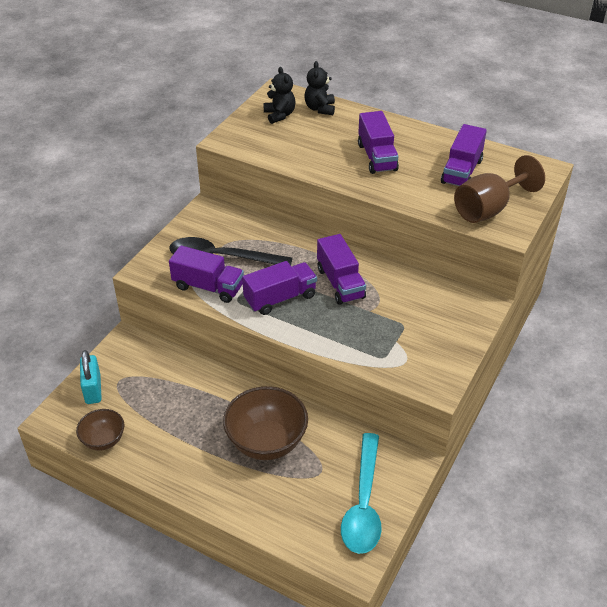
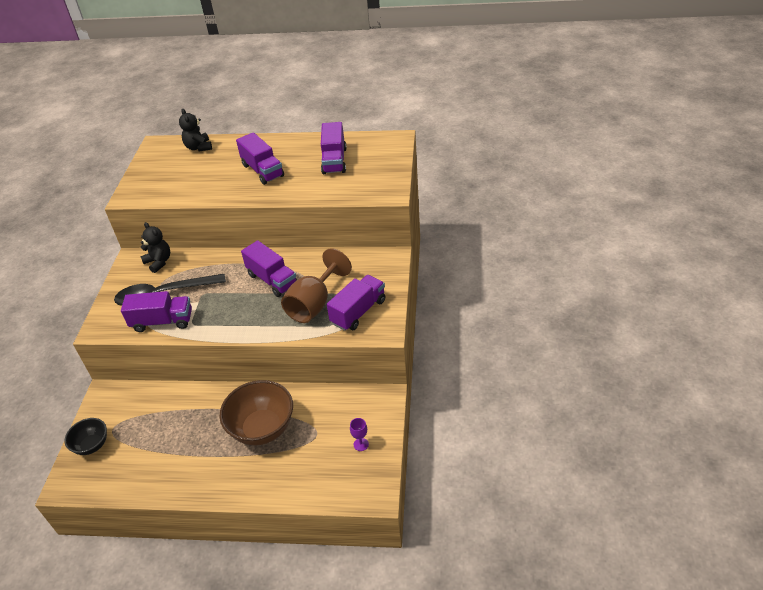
camera: 20 degrees left, 0 degrees up
(93, 389) = (92, 445): turquoise padlock -> black bowl
(103, 440) = (120, 483): brown bowl -> none
(279, 115) = (167, 162): black teddy bear -> black teddy bear (159, 262)
(280, 298) = (228, 309): purple truck -> purple truck (358, 312)
(363, 503) = (361, 444): turquoise spoon -> purple goblet
(488, 209) = (367, 182): brown goblet -> brown goblet (314, 304)

